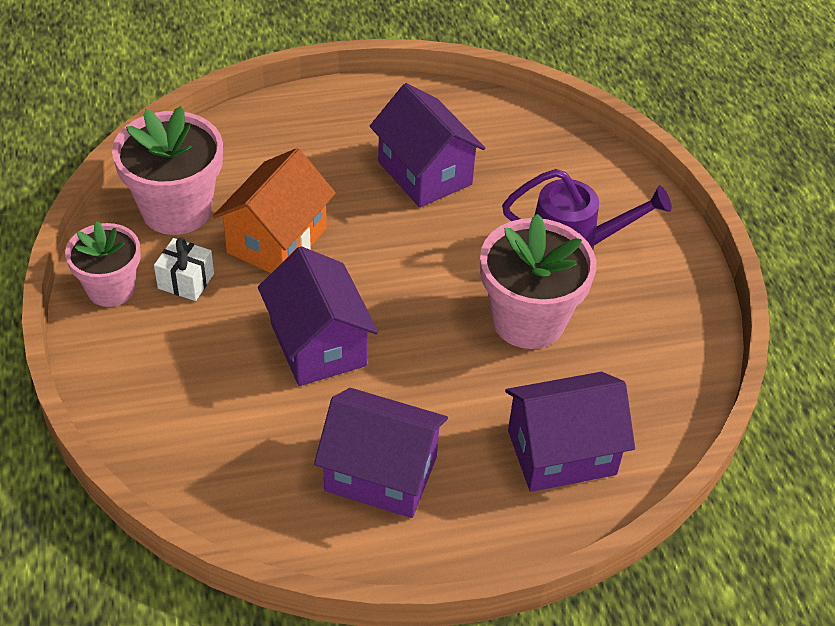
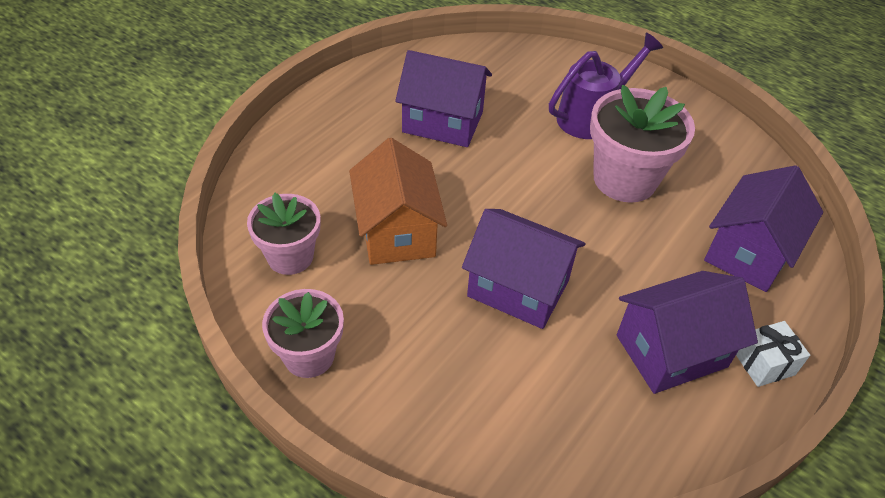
camera: 40 degrees left, 0 degrees up
(176, 209) = (290, 257): pink flower pot -> pink flower pot, size x0.65
(186, 281) = (364, 308): white gift -> white gift (764, 363)

